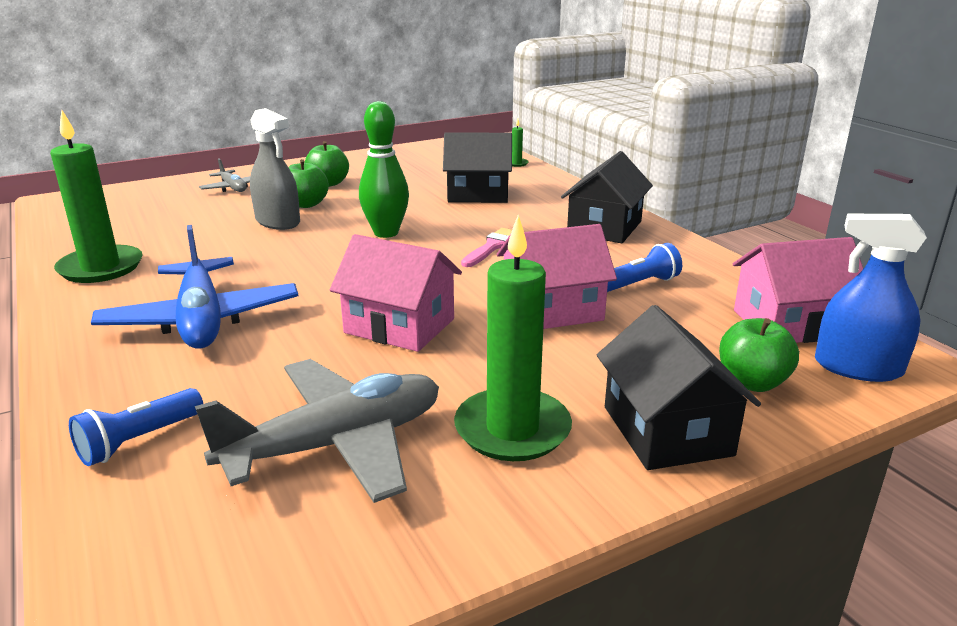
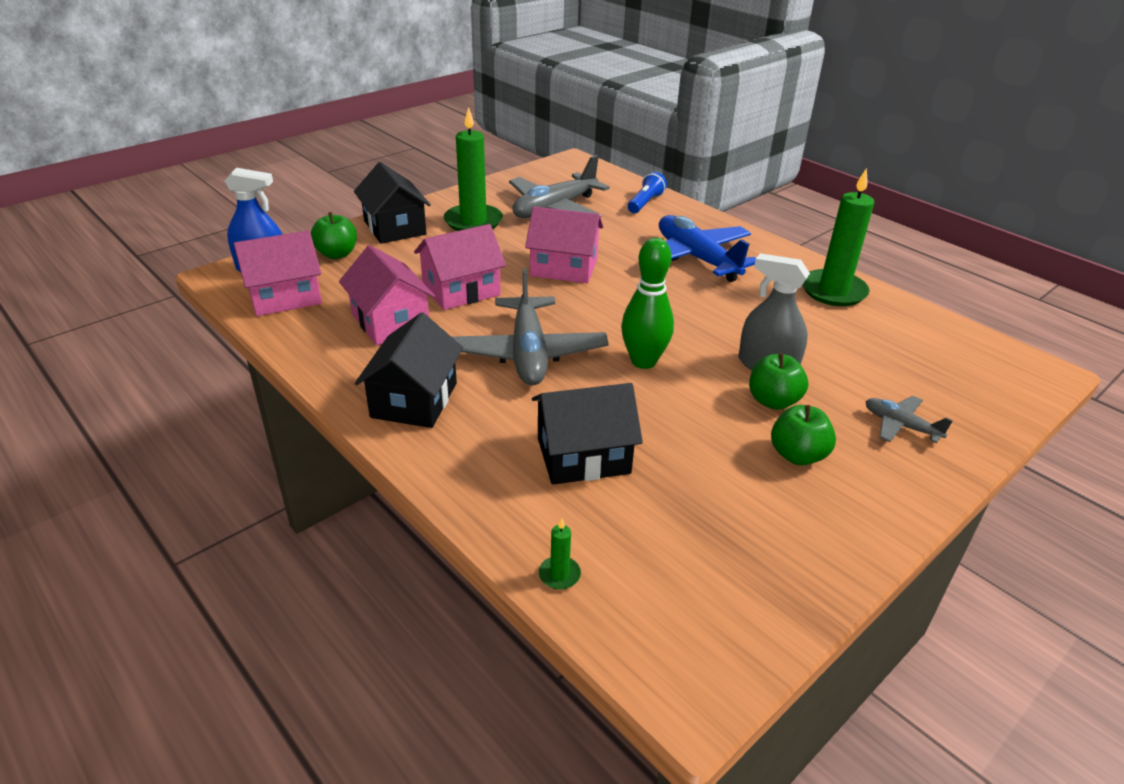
camera: 165 degrees right, 10 degrees up
(492, 247) = (528, 353): pink brush -> grey plane
(639, 284) = (390, 322): blue flashlight -> pink house

